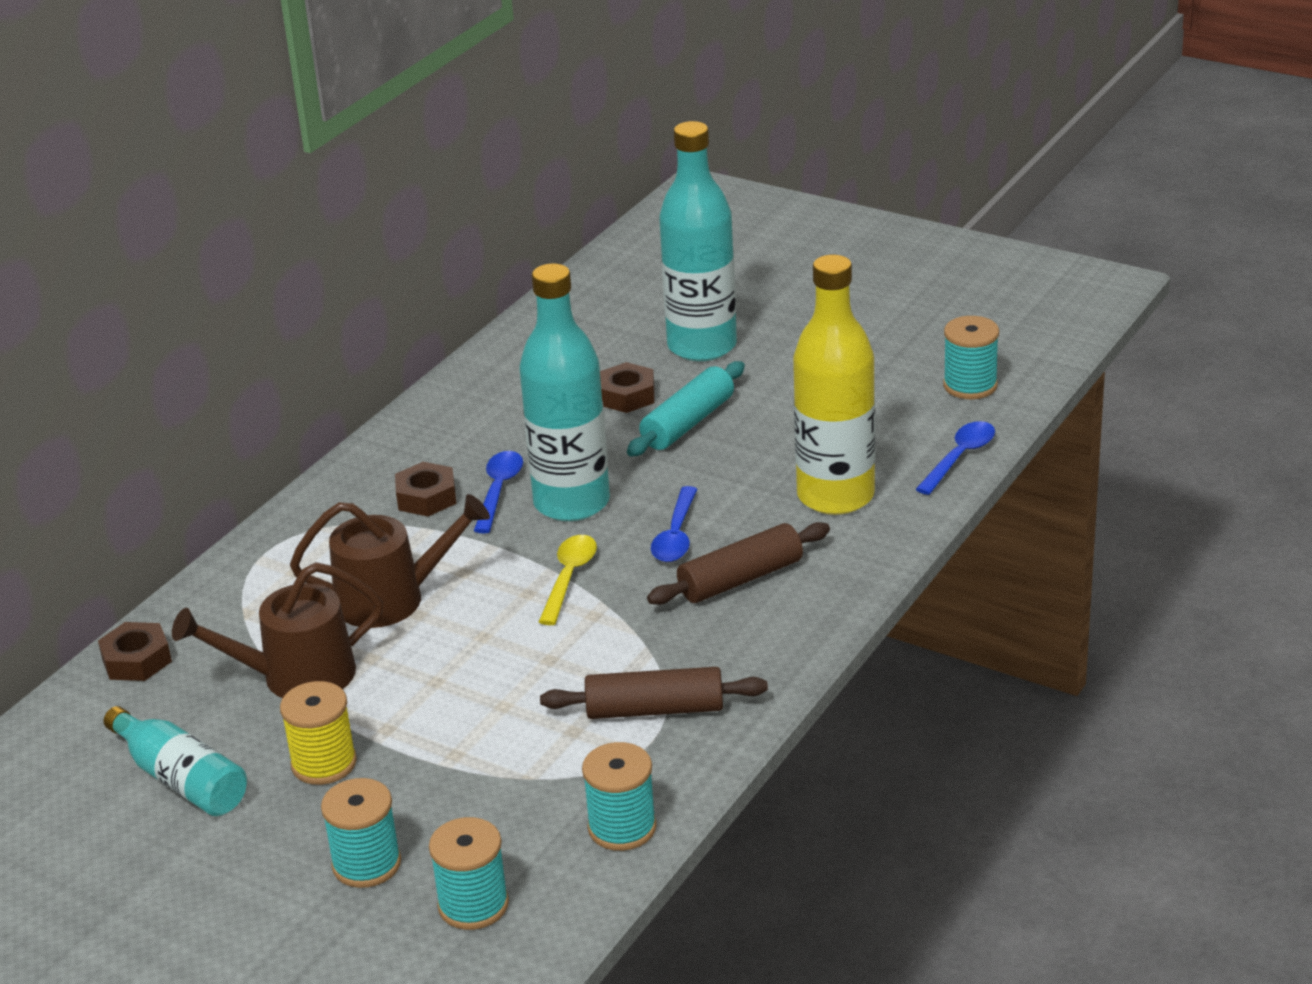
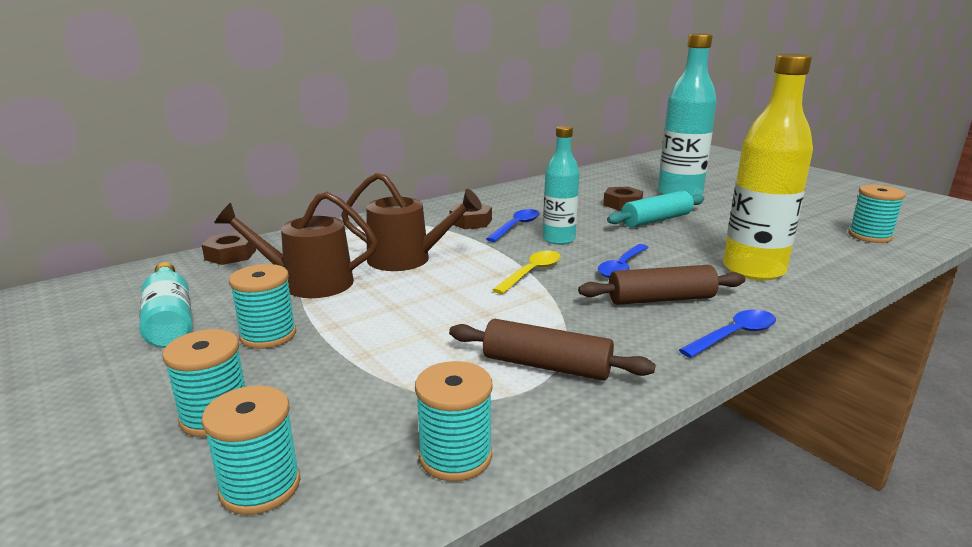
camera: 20 degrees right, 10 degrees down
(324, 763) = (268, 335): yellow spool -> turquoise spool
(571, 503) = (558, 239): turquoise bottle -> turquoise bottle, size x0.61
(959, 457) = (861, 268): blue spoon -> blue spoon (734, 335)

